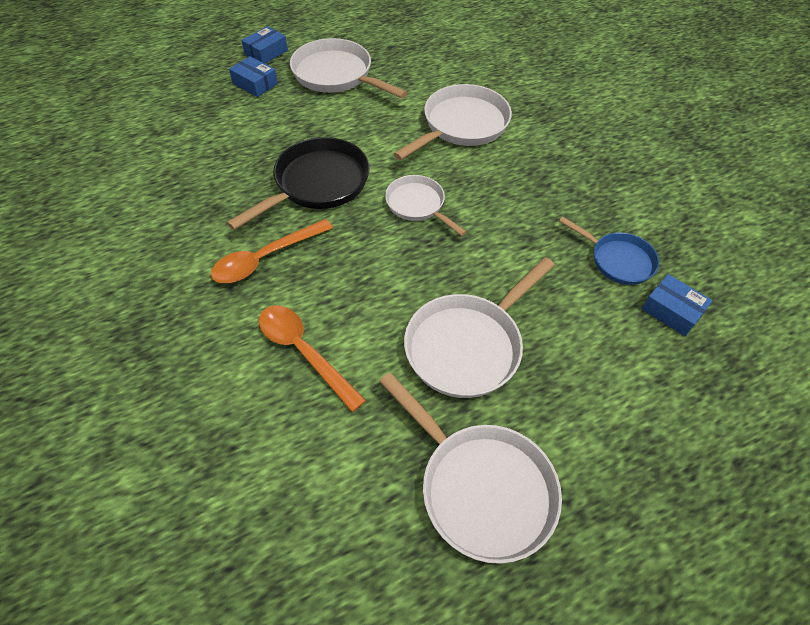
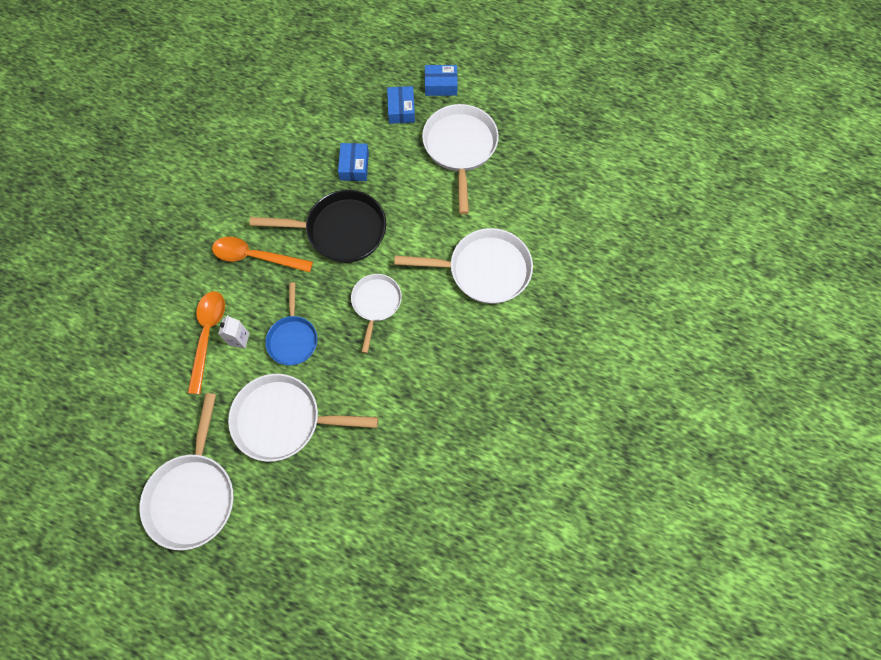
camera: 50 degrees right, 15 degrees up
(339, 327) = (239, 339): none -> white carton
(618, 260) = (435, 464): blue pan -> blue pan (293, 338)
(672, 311) = (416, 526): blue box -> blue box (354, 166)

